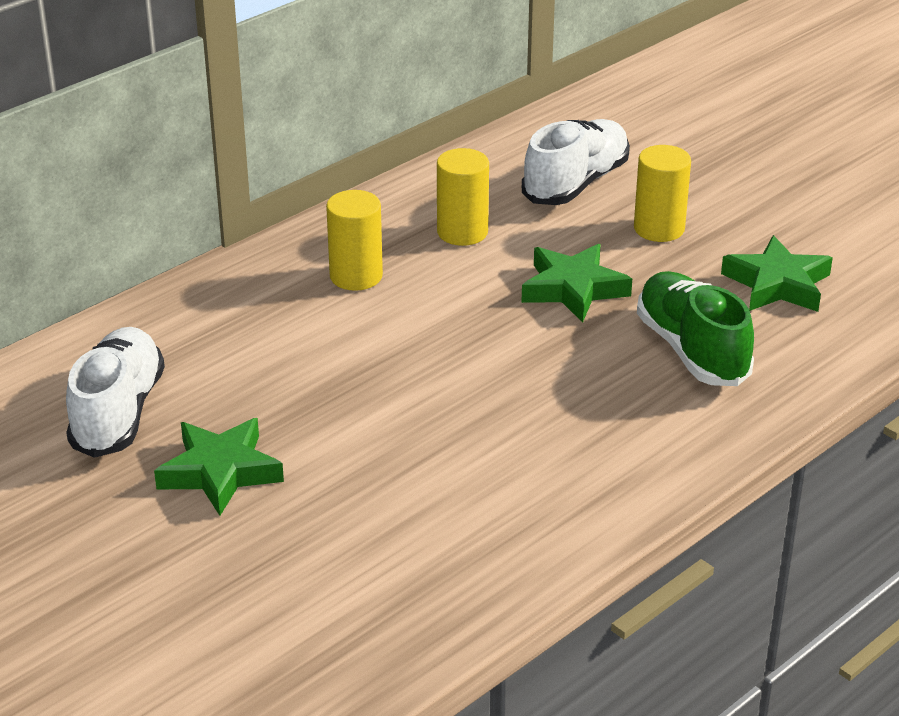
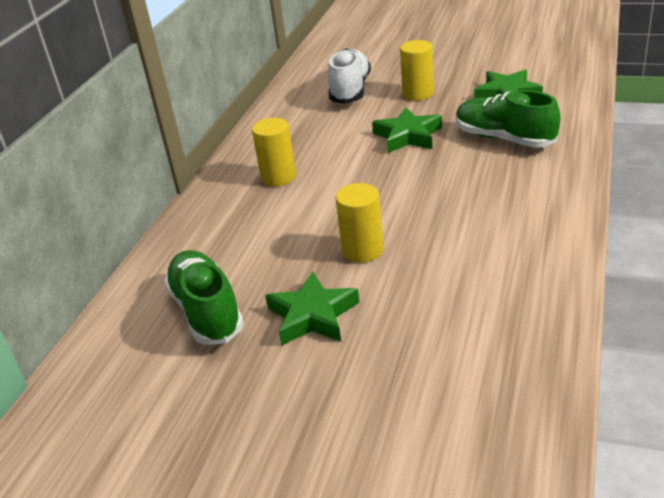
camera: 25 degrees left, 0 degrees up
(118, 412) = (206, 311): white shoe -> green shoe
(462, 232) = (315, 133): yellow cylinder -> yellow cylinder (362, 250)

